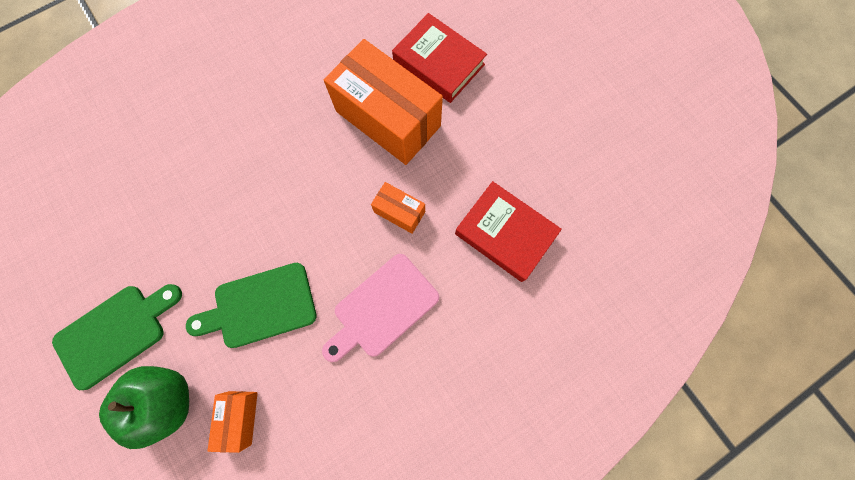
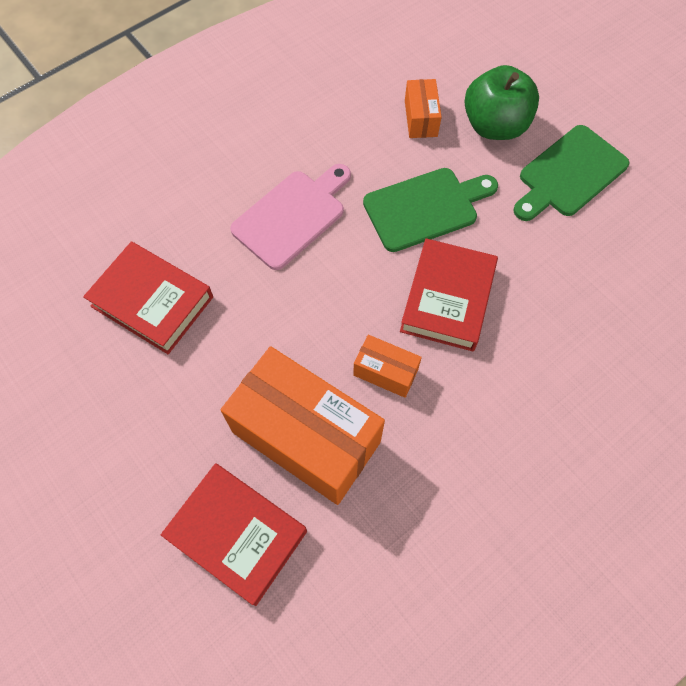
camera: 175 degrees right, 10 degrees down
(262, 215) = (447, 299): none -> red book
(399, 212) = (281, 316): orange box -> orange box (385, 372)

